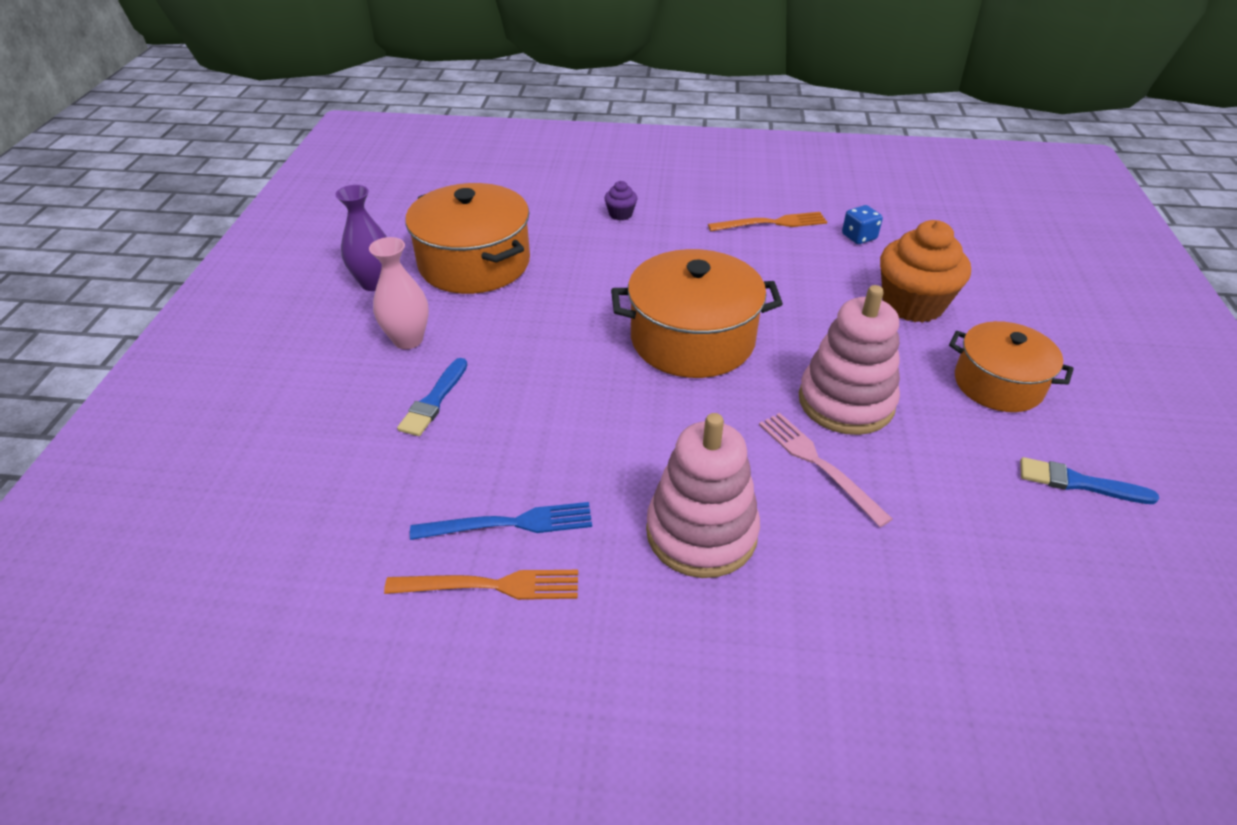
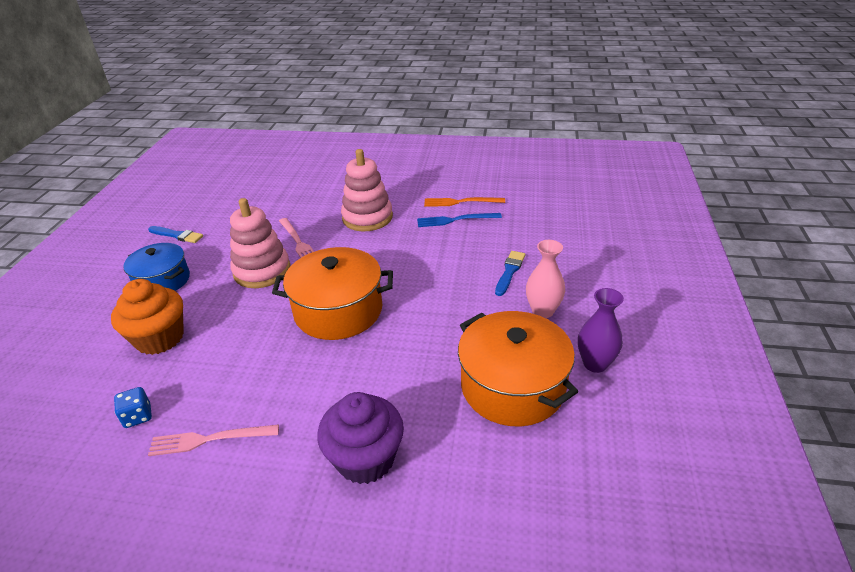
camera: 175 degrees left, 5 degrees down
(620, 214) = (365, 458): purple cupcake -> purple cupcake, size x2.24
(771, 223) = (209, 439): orange fork -> pink fork
(998, 384) = (162, 281): orange pot -> blue pot

